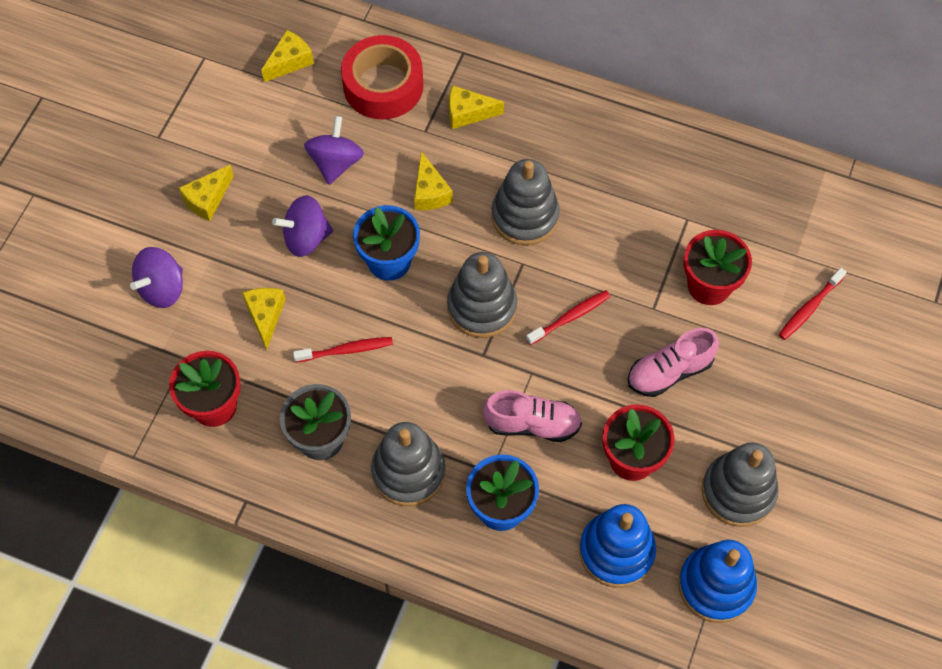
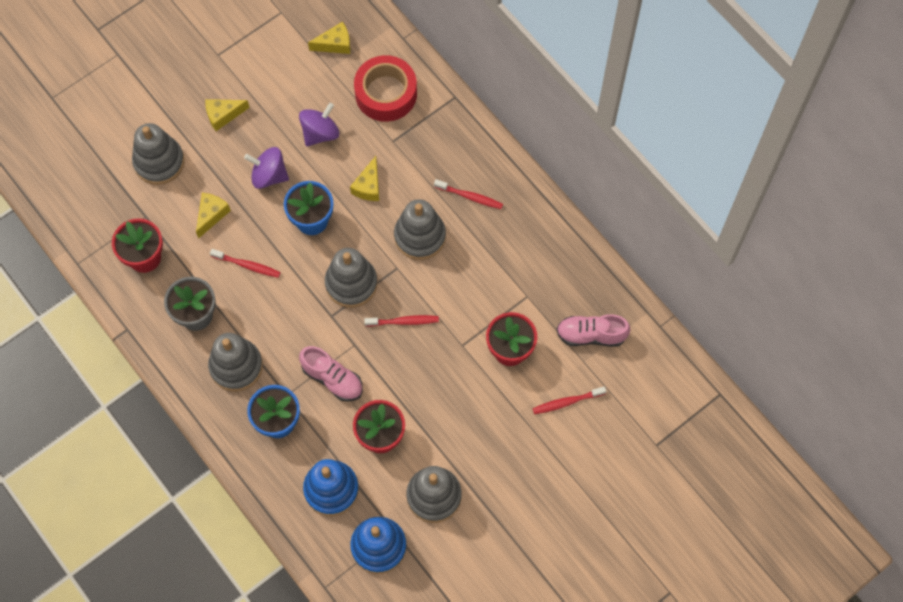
camera: 30 degrees right, 5 degrees up
(162, 288) = (159, 162): purple spinning top -> grey stacking toy
(468, 113) = (430, 143): yellow cheese -> none
(551, 147) = (470, 196): none -> red toothbrush
(669, 371) = (444, 393): pink shoe -> pink shoe (591, 335)

